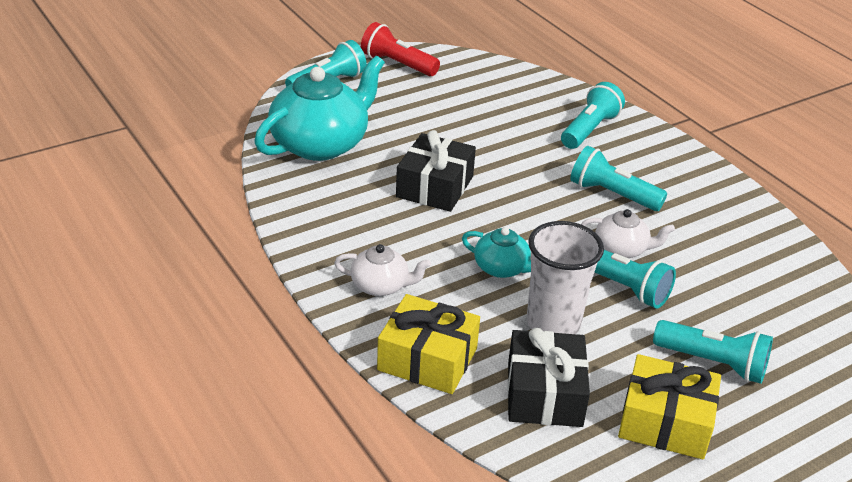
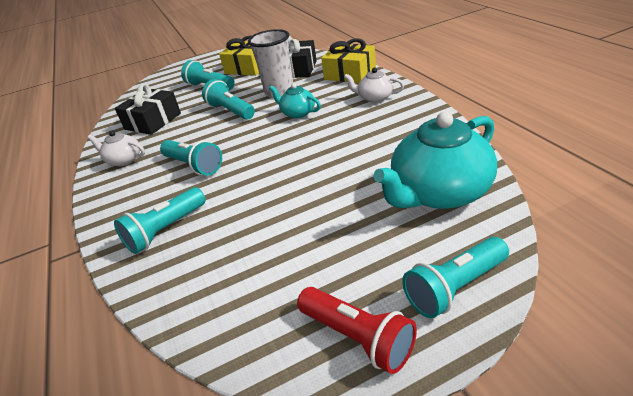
camera: 165 degrees left, 0 degrees up
(434, 187) = (332, 160): black gift -> black gift (153, 121)
(621, 249) = (216, 130): white teapot -> white teapot (124, 160)

